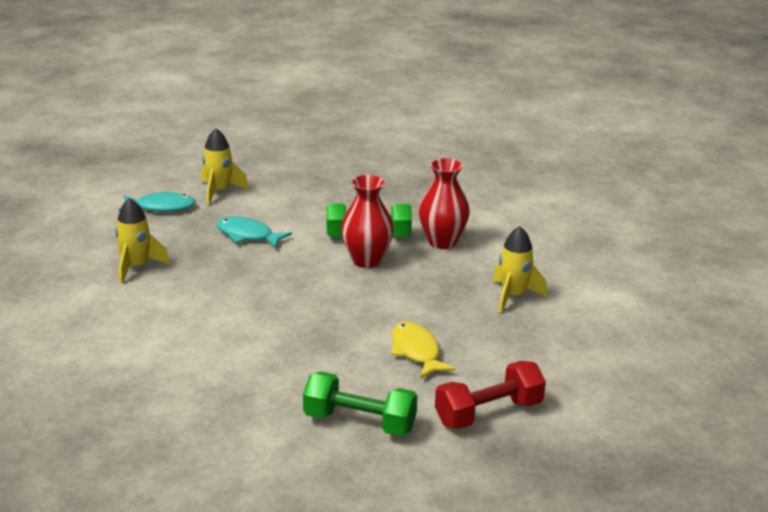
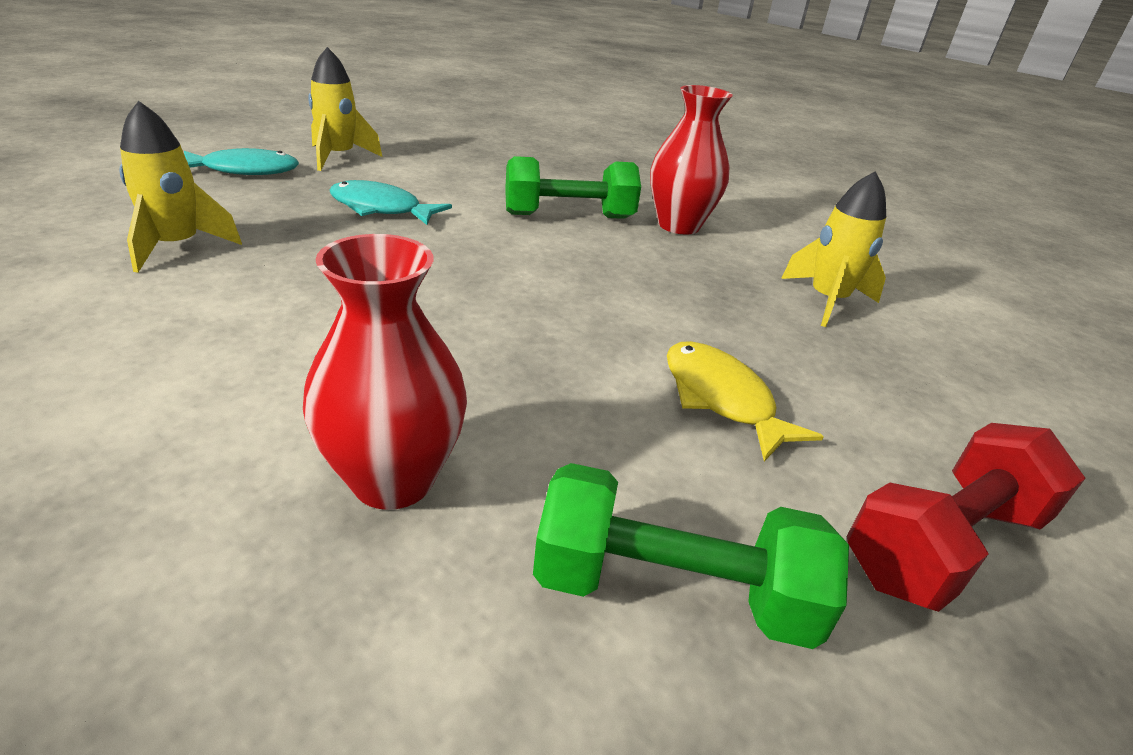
camera: 10 degrees left, 5 degrees up
(366, 260) = (576, 246): red vase -> red vase (393, 480)

